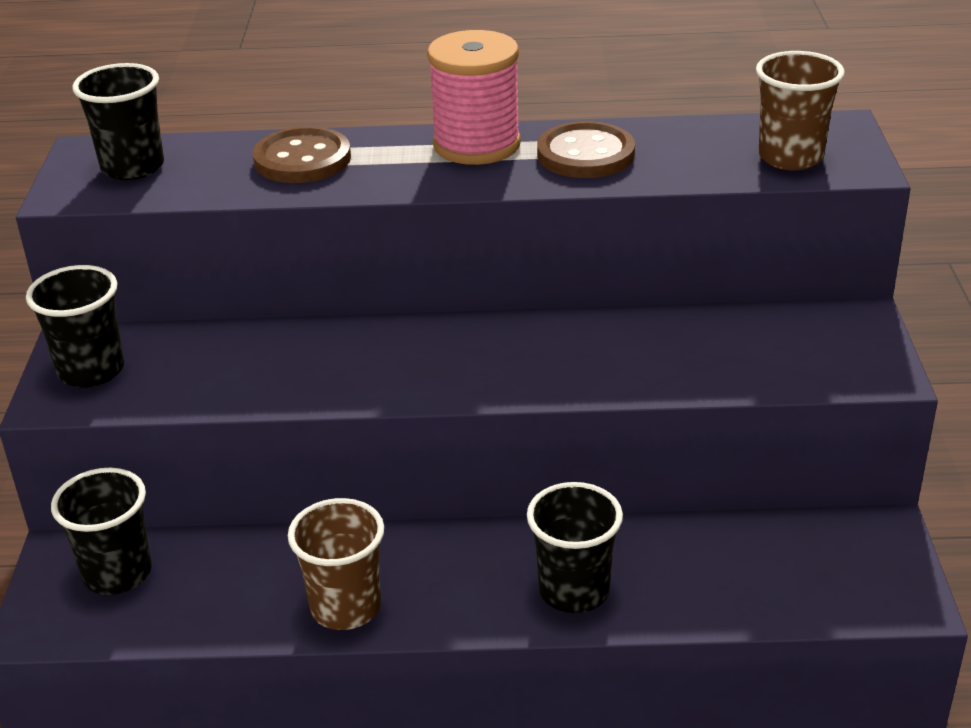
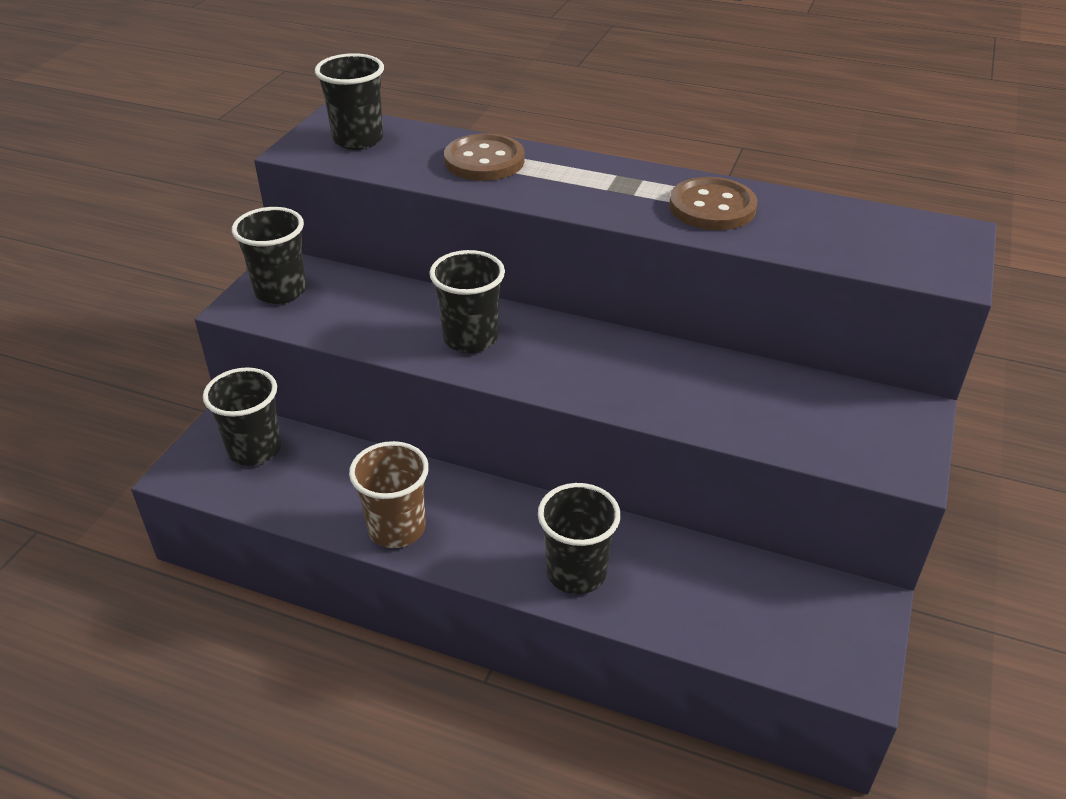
camera: 20 degrees right, 5 degrees up
(357, 365) = (470, 338): none -> black cup
(476, 145) = (627, 179): pink spool -> none
(790, 157) = (892, 251): brown cup -> none

